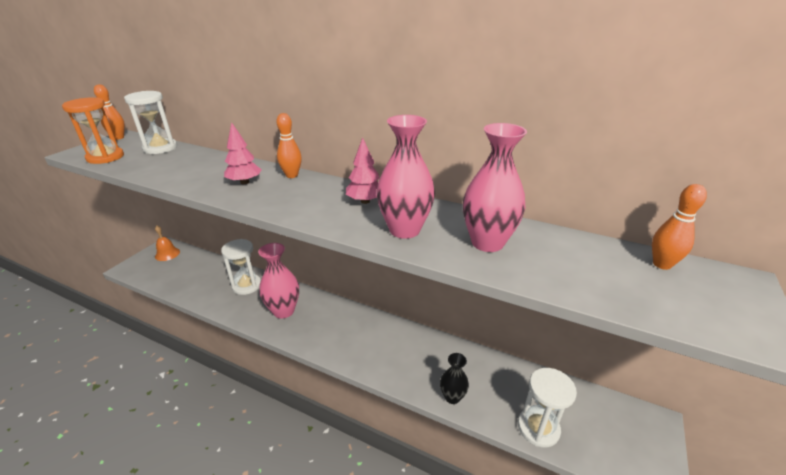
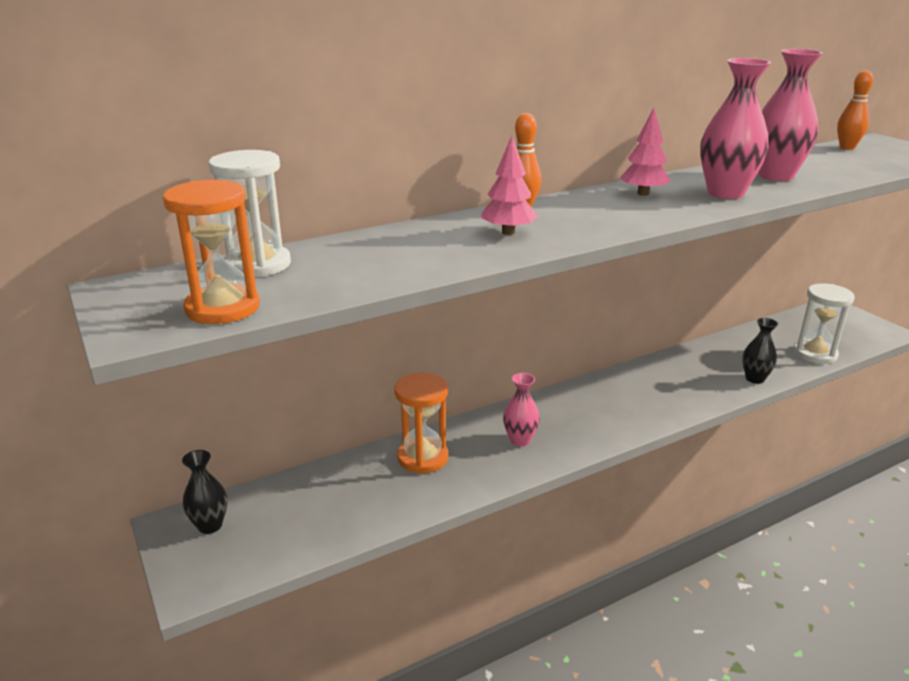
camera: 55 degrees left, 5 degrees down
(118, 138) = (116, 291): orange bowling pin -> none
(167, 254) = (210, 525): orange bell -> black vase
(246, 285) = (423, 457): white hourglass -> orange hourglass
(283, 311) = (520, 440): pink vase -> pink vase, size x0.60

